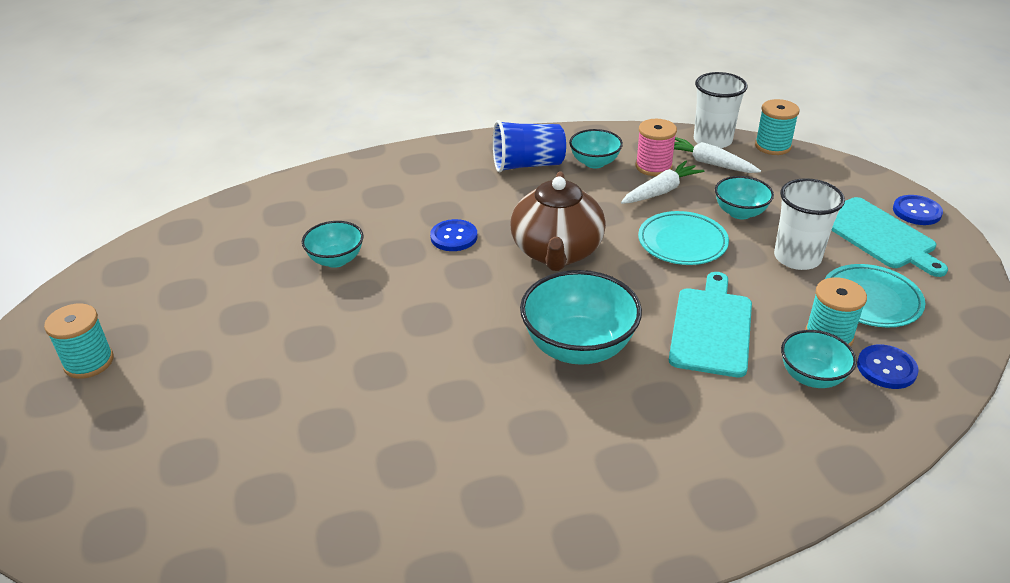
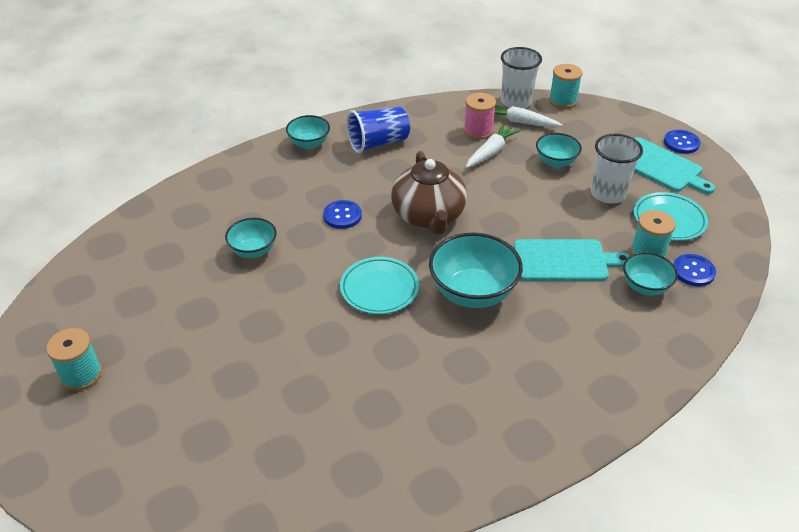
camera: 15 degrees left, 5 degrees up
(594, 163) = (431, 133): turquoise bowl -> turquoise bowl (309, 144)
(682, 243) = (521, 194): turquoise plate -> turquoise plate (379, 289)
(711, 328) = (564, 261): turquoise cutting board -> turquoise cutting board turned 90 degrees clockwise

